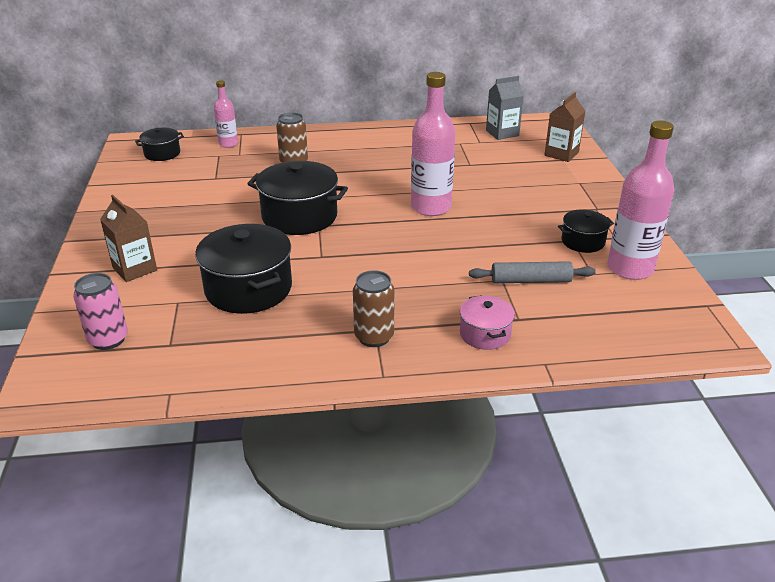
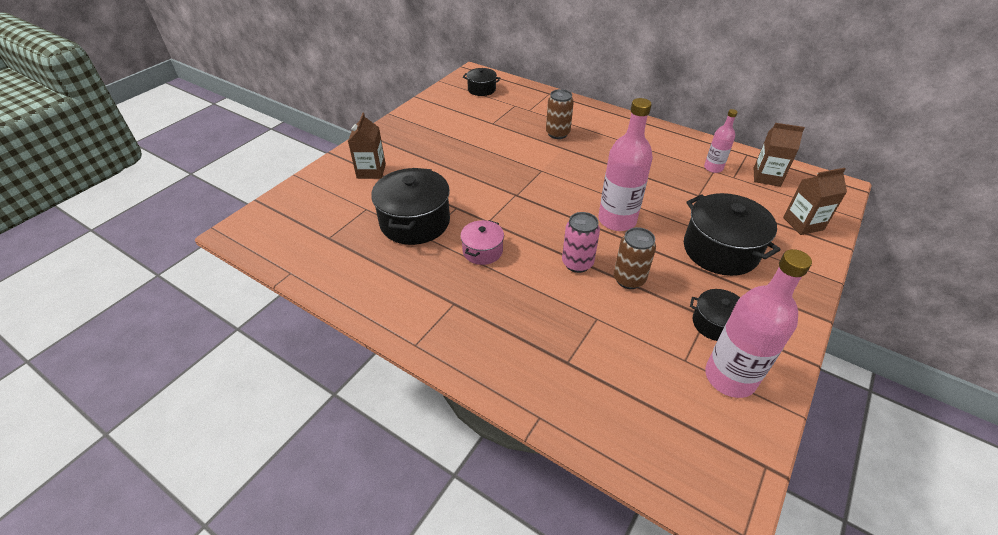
camera: 40 degrees right, 10 degrees up
(108, 339) = (304, 214): pink can -> pink can (577, 263)
(228, 144) = (531, 98): pink bottle -> pink bottle (713, 168)
(299, 216) = (511, 180): black pot -> black pot (720, 250)
(374, 337) = (446, 309): brown can -> brown can (629, 279)
(485, 334) = (525, 358): pink pot -> pink pot (482, 251)
(502, 133) = (766, 177): grey carton -> brown carton
(531, 281) = (620, 334): grey rolling pin -> none

